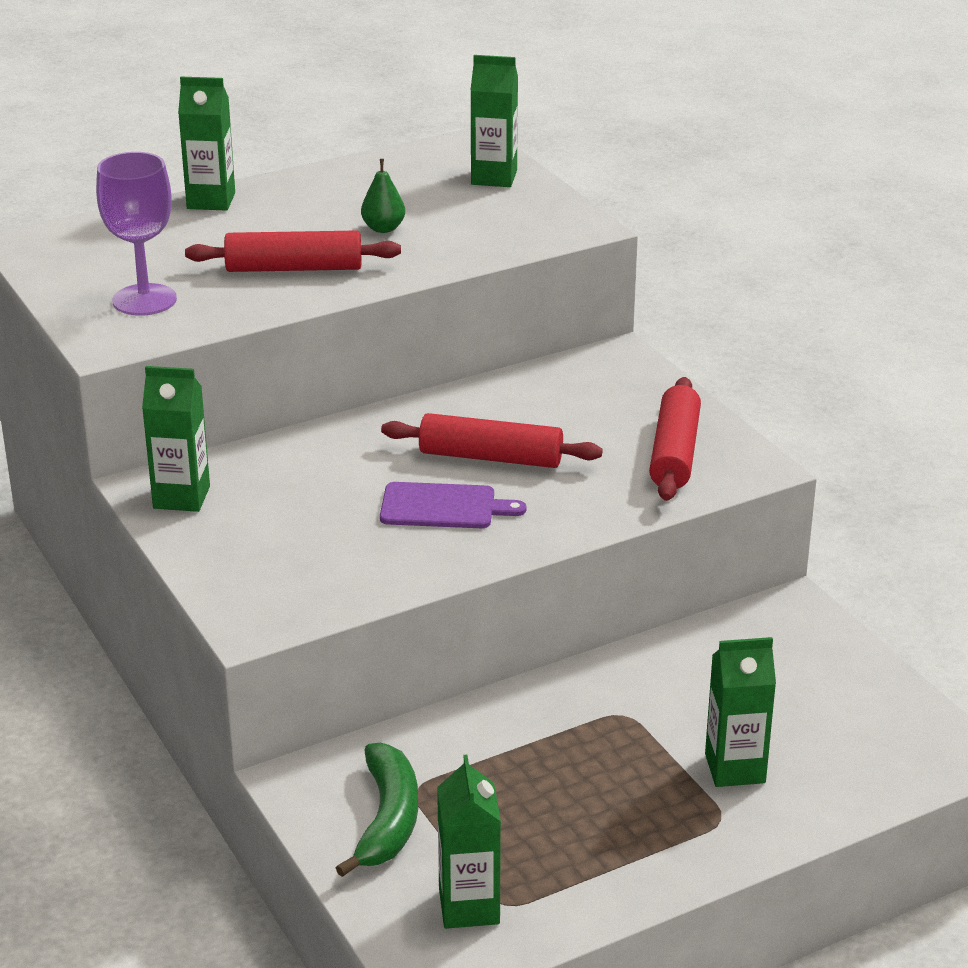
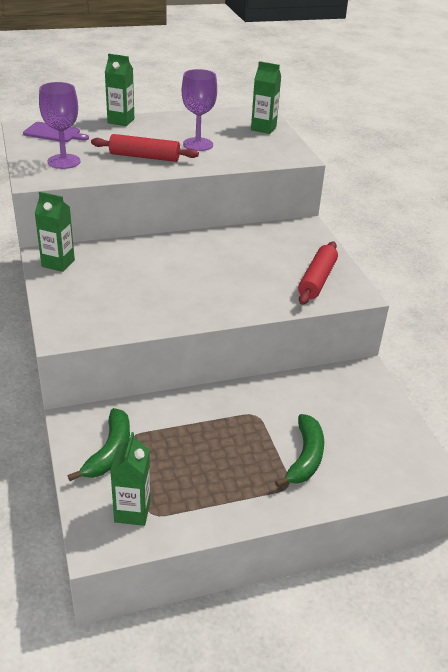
camera: 10 degrees right, 5 degrees up
(383, 228) = (198, 144): green pear -> purple goblet
(443, 507) = (186, 289): purple cutting board -> purple cutting board (54, 133)
(491, 457) = (221, 267): red rolling pin -> none
(735, 768) = (305, 457): green carton -> green banana

